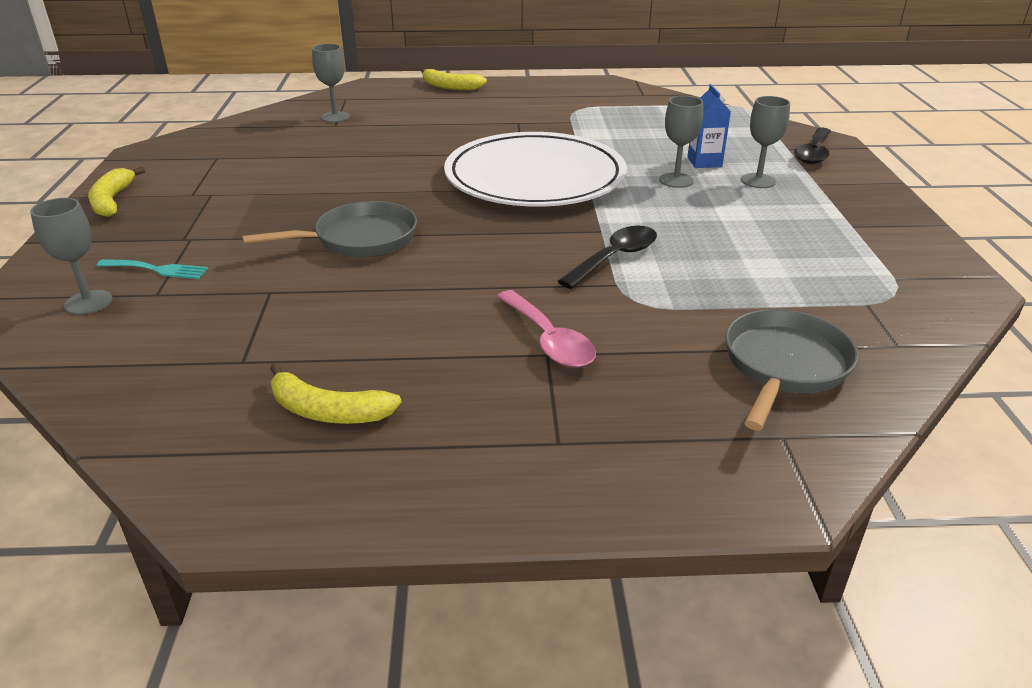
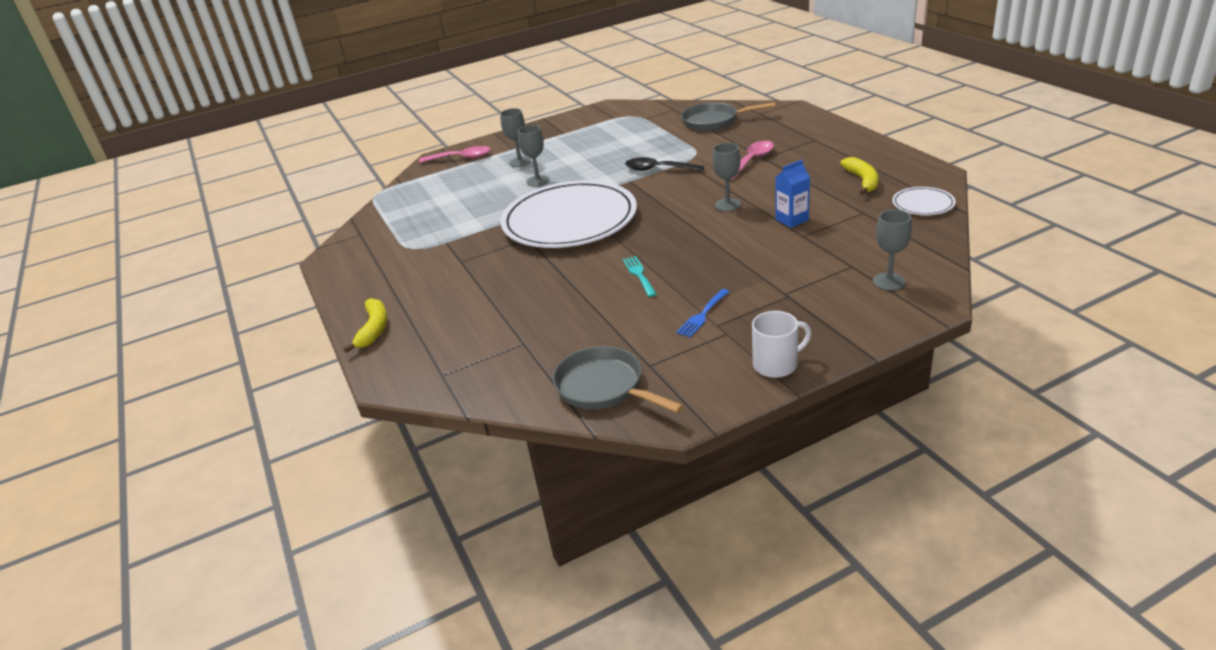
camera: 110 degrees left, 0 degrees up
(112, 200) = (776, 364): yellow banana -> white mug
(157, 269) = (831, 282): turquoise fork -> turquoise fork (639, 274)
(170, 428) = (923, 204): none -> white plate
(237, 193) = (702, 315): none -> blue fork
(335, 117) = (502, 354): grey goblet -> grey goblet (727, 205)
(359, 239) = (716, 238): grey pan -> grey pan (604, 387)
(704, 162) = (500, 181): blue carton -> blue carton (792, 220)
(813, 153) = (461, 158): black spoon -> pink spoon

